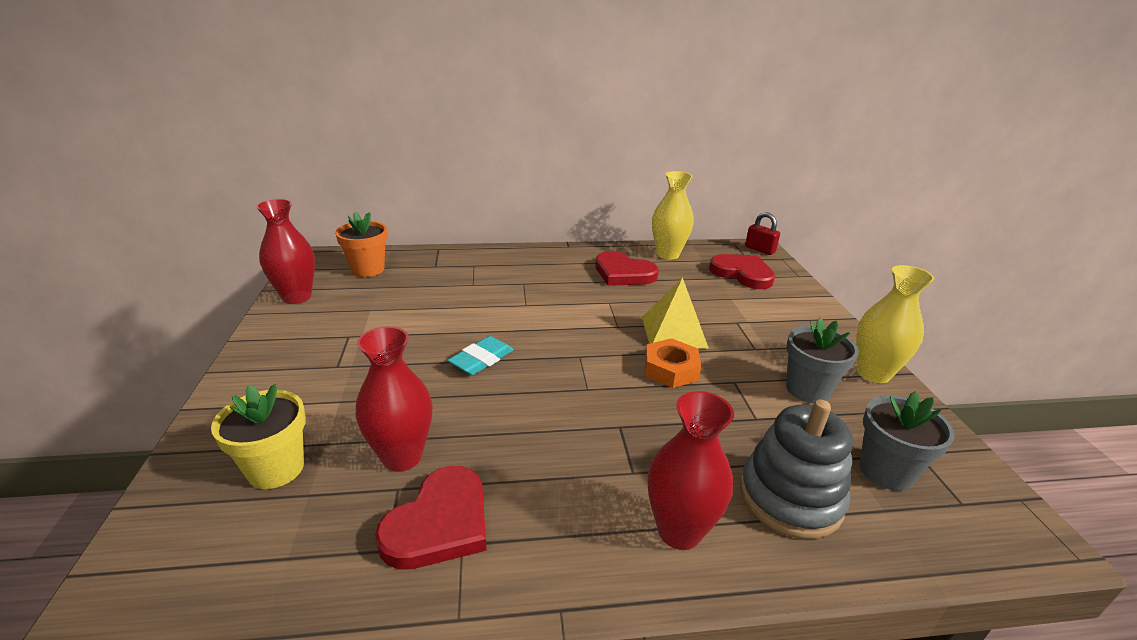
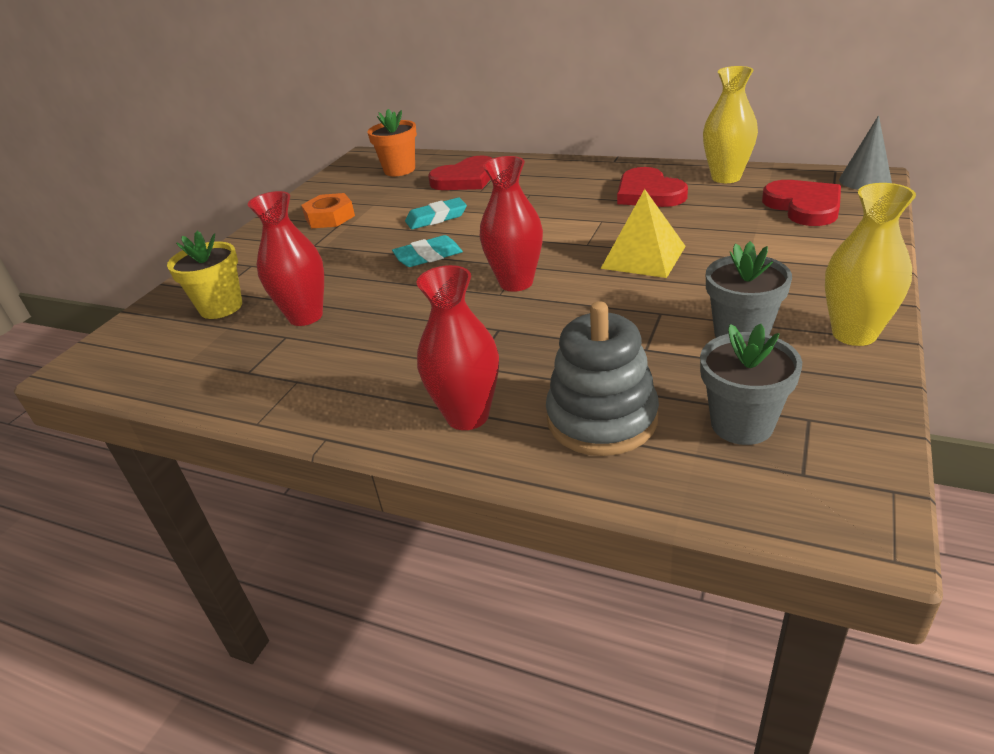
camera: 35 degrees right, 5 degrees up
(297, 297) = (326, 188): red vase -> red vase (516, 282)
(439, 523) = (293, 364): red heart -> red heart (465, 179)
(453, 317) = (436, 218): none -> turquoise eraser
(670, 369) = (601, 290): orange nut -> orange nut (330, 217)
(759, 249) = (865, 180): red padlock -> grey cone

